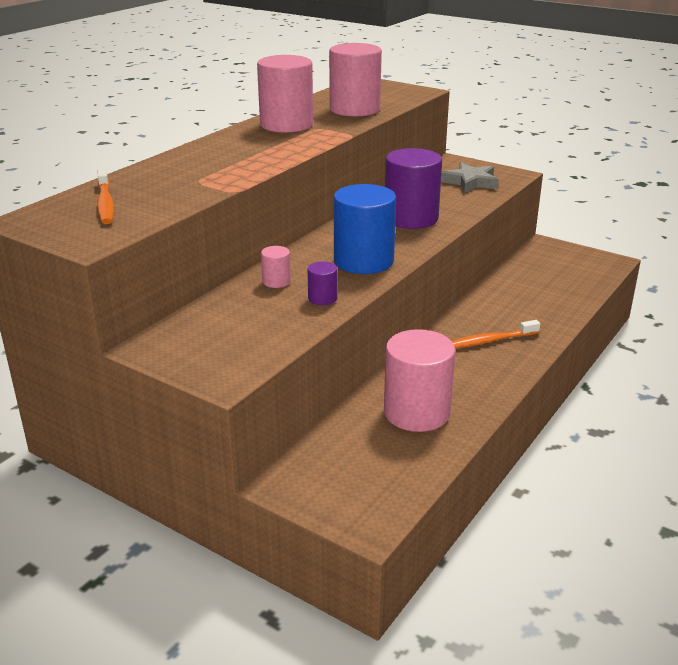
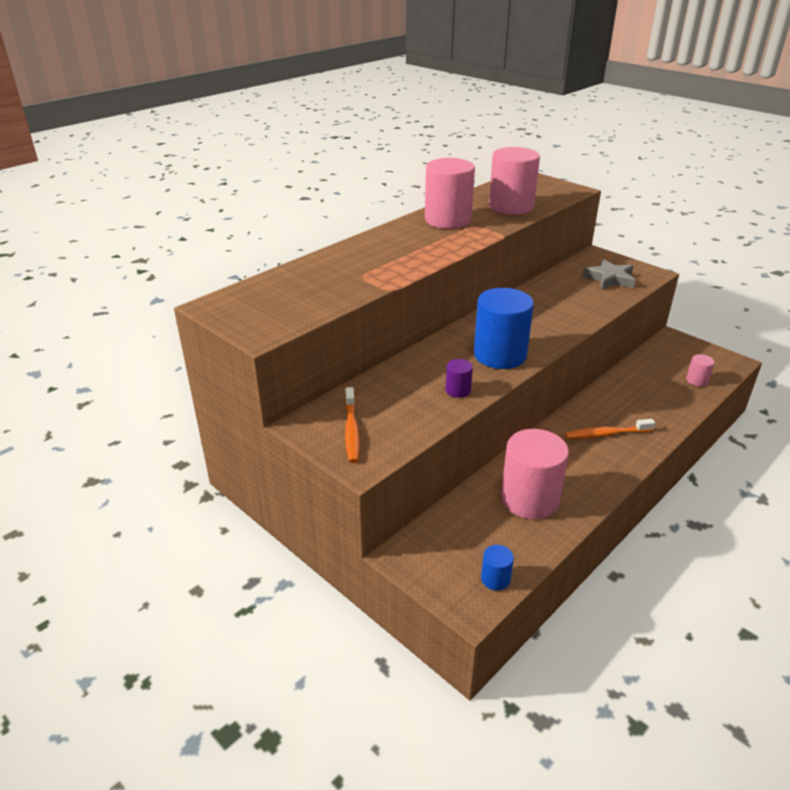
camera: 10 degrees right, 5 degrees up
(105, 203) = (281, 293): orange toothbrush -> orange toothbrush (351, 430)
(276, 281) = (421, 369): pink cylinder -> pink cylinder (697, 380)
(391, 495) = (495, 579): none -> blue cylinder
(411, 218) = (549, 313): purple cylinder -> none

